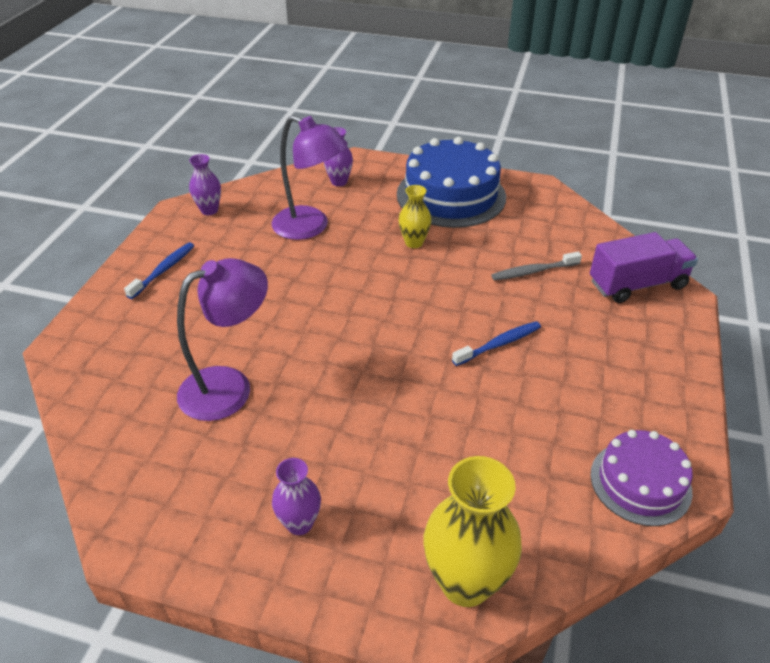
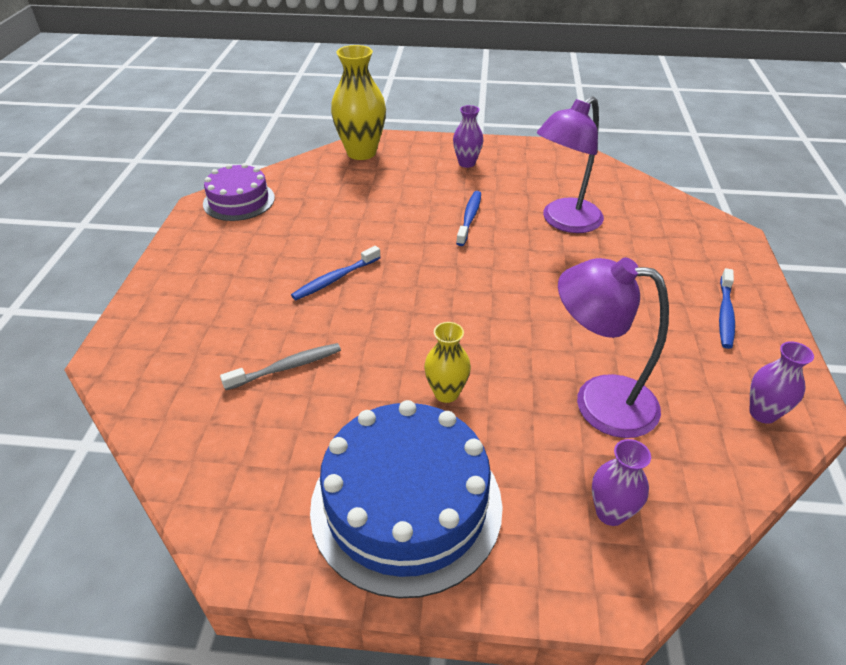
camera: 170 degrees right, 0 degrees up
(337, 407) = (469, 218): none -> blue toothbrush
(637, 284) = (159, 364): purple truck -> none

